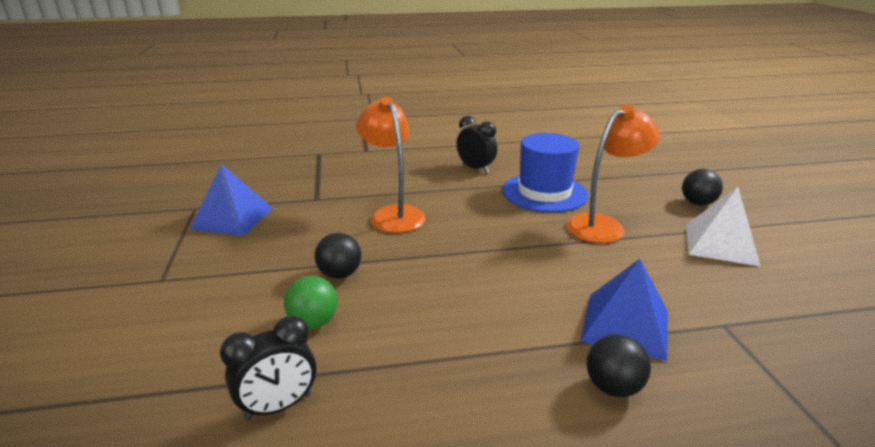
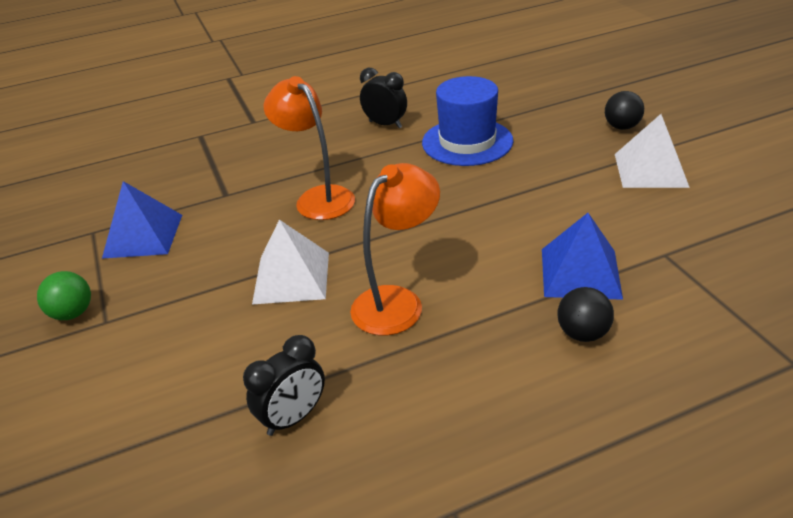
camera: 10 degrees left, 10 degrees up
(313, 322) = (288, 332): green ball -> green ball (73, 313)
(340, 274) = (291, 277): black ball -> white pyramid
(603, 225) = (536, 170): orange lamp -> orange lamp (397, 301)

